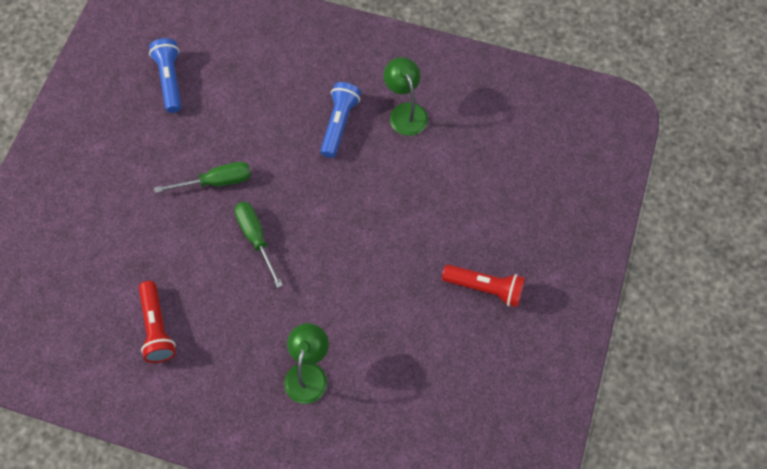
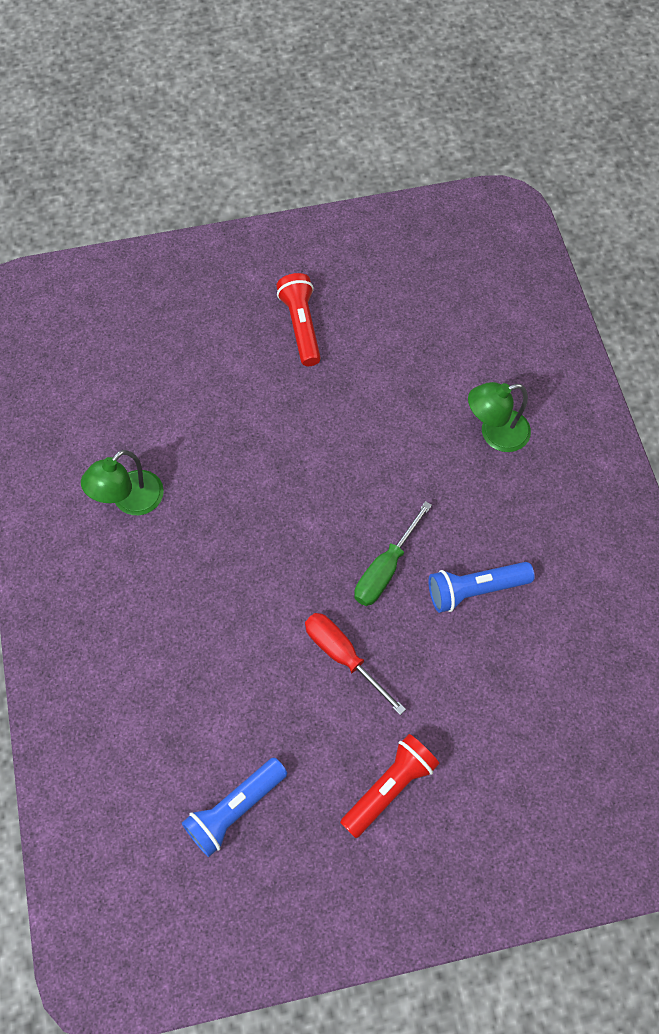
camera: 120 degrees left, 0 degrees up
(157, 328) = (552, 607): red flashlight -> red flashlight (389, 787)
(216, 181) = (343, 656): green screwdriver -> red screwdriver
(339, 124) = (186, 563): blue flashlight -> blue flashlight (475, 589)

